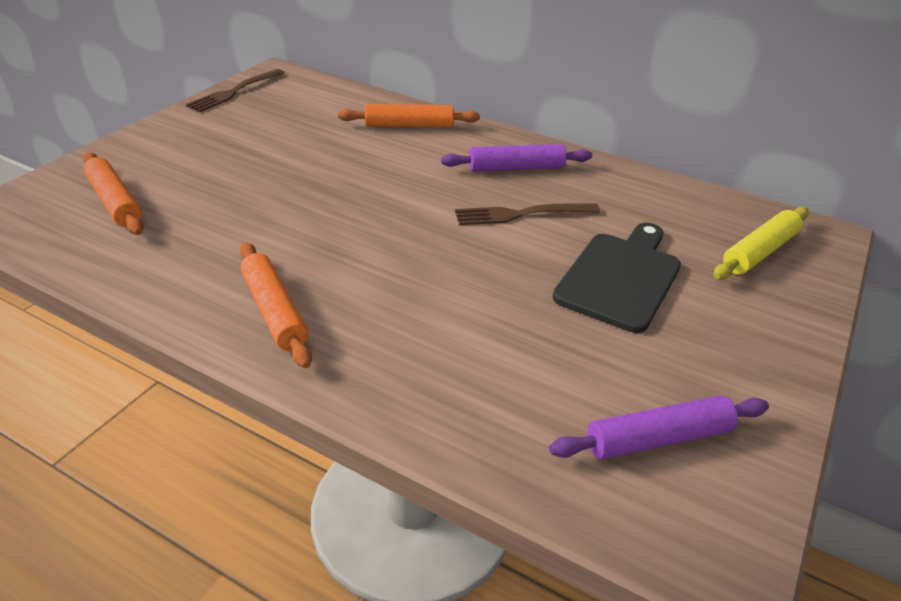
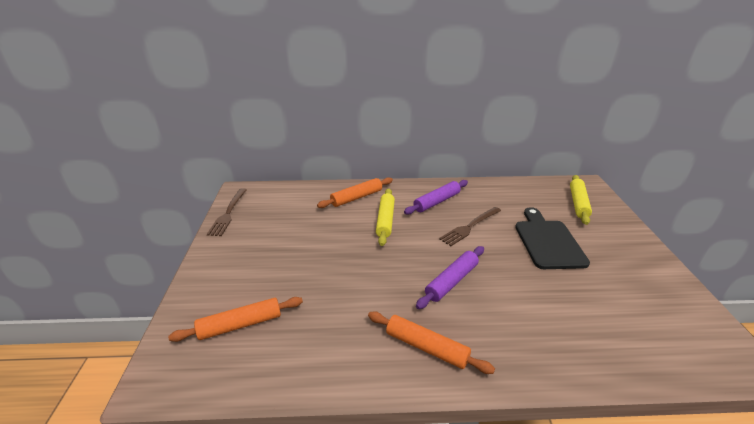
camera: 30 degrees left, 5 degrees down
(115, 202) = (240, 324): orange rolling pin -> orange rolling pin turned 45 degrees counterclockwise
(411, 164) = (385, 220): none -> yellow rolling pin
(658, 438) = (657, 317): purple rolling pin -> purple rolling pin (451, 281)

